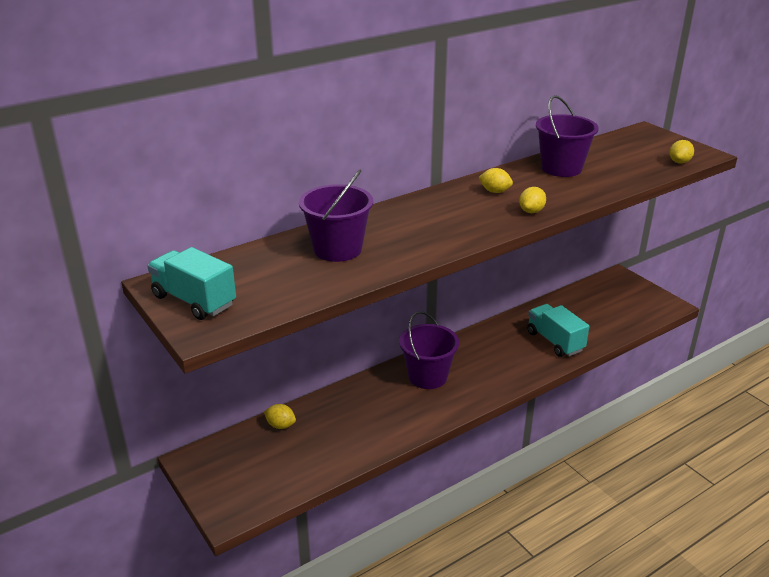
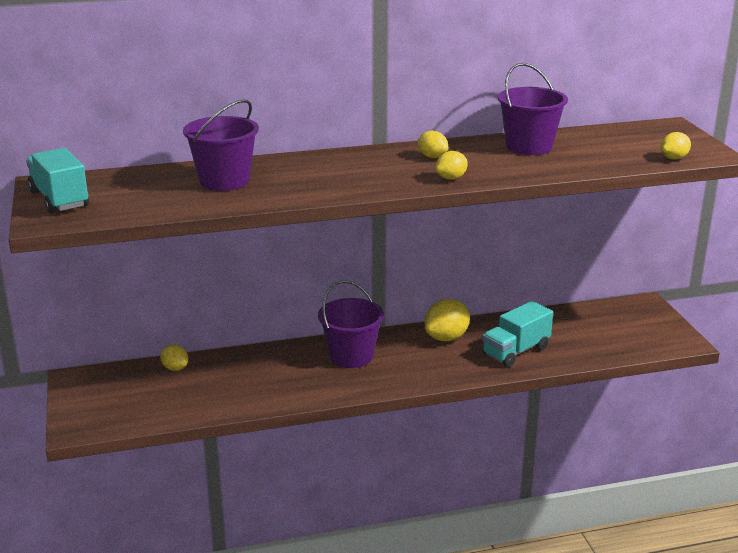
camera: 20 degrees right, 5 degrees down
(492, 340) = (446, 338): none -> yellow lemon
(555, 341) = (516, 351): turquoise truck -> turquoise truck turned 120 degrees counterclockwise

